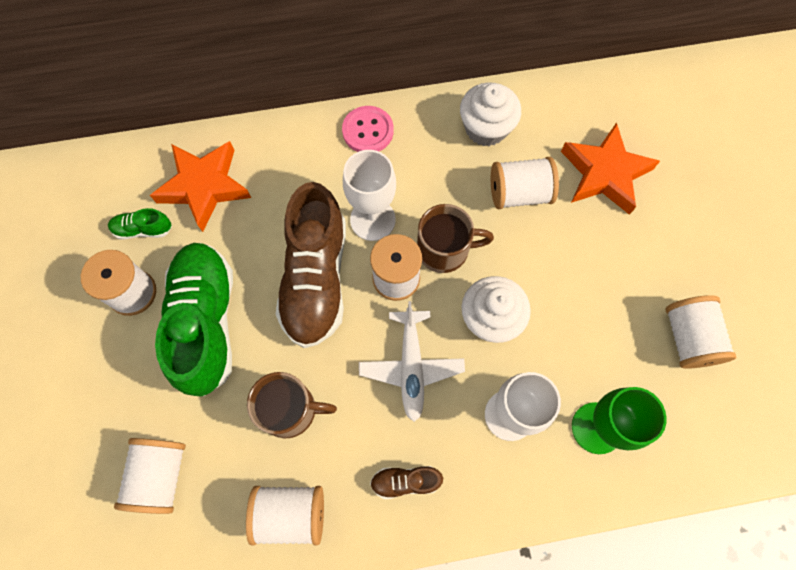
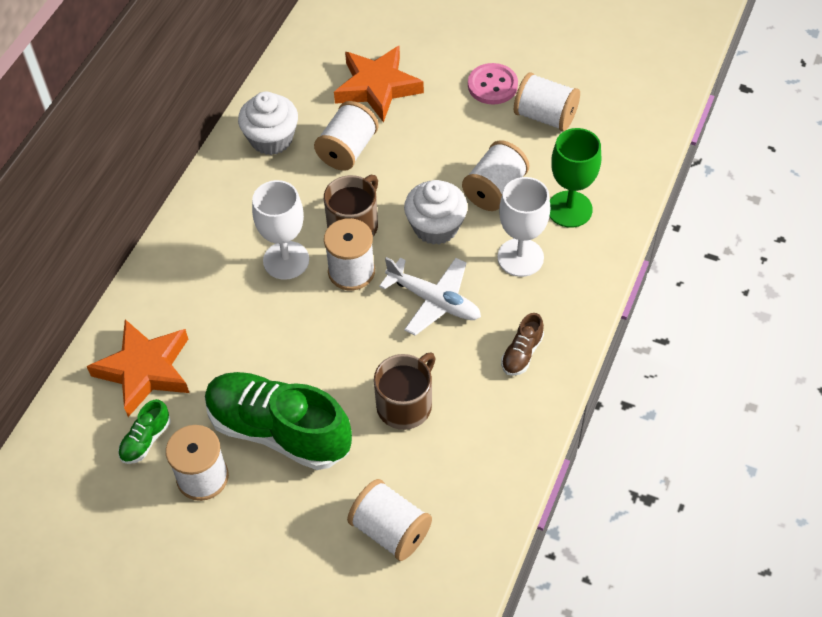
camera: 55 degrees left, 15 degrees down
(290, 514) = (491, 447): white spool -> white spool (495, 190)
(316, 278) = (305, 328): brown shoe -> none
(368, 131) = (200, 220): pink button -> pink button (492, 85)

